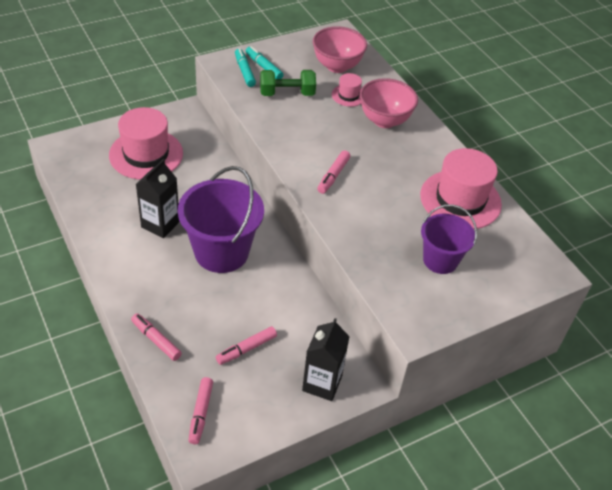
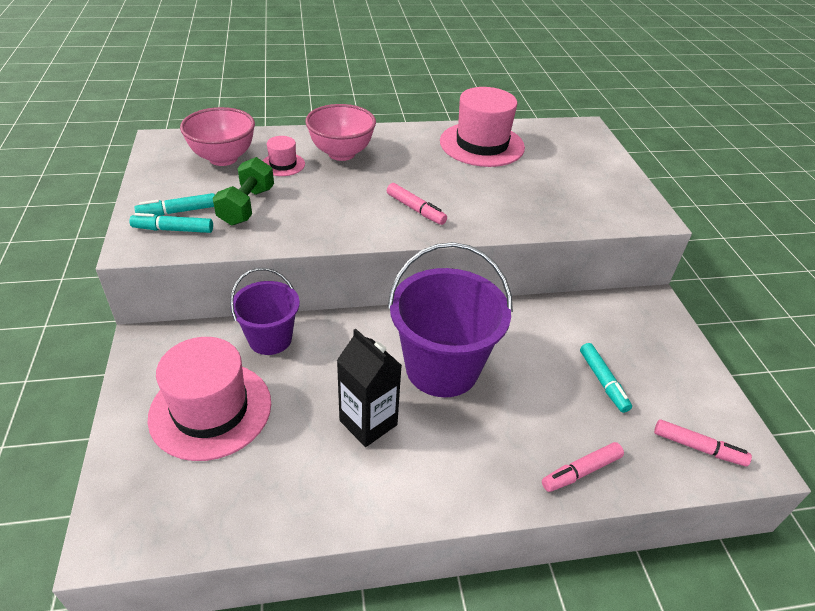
camera: 70 degrees left, 5 degrees down
(246, 349) = (603, 381): pink marker -> turquoise marker
(322, 383) = (653, 331): black carton -> none
(440, 260) = (561, 178): purple bucket -> purple bucket (270, 339)

